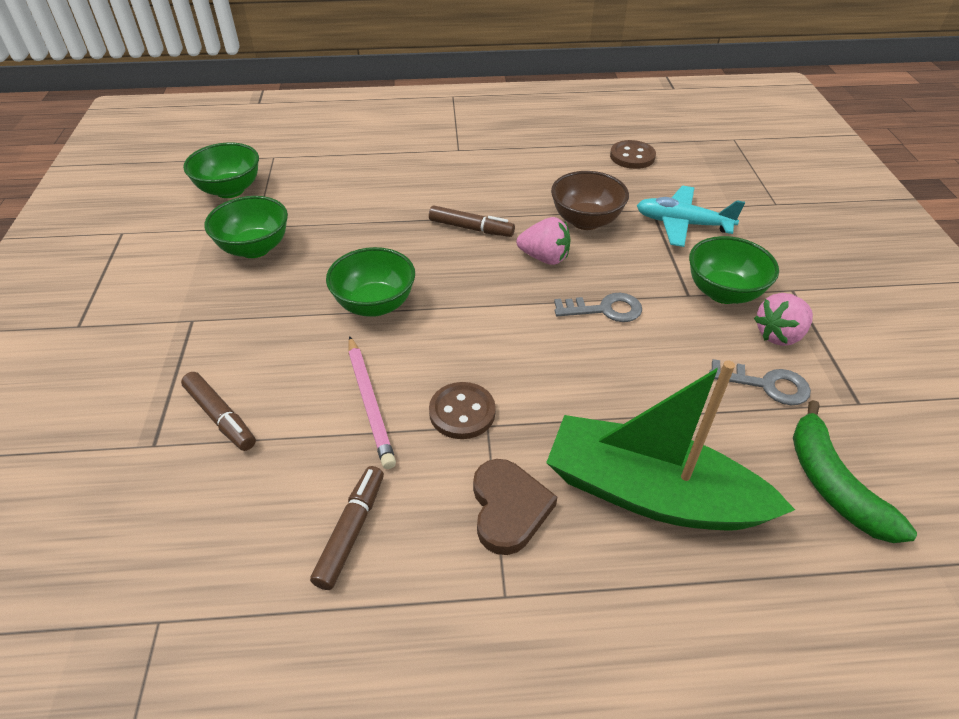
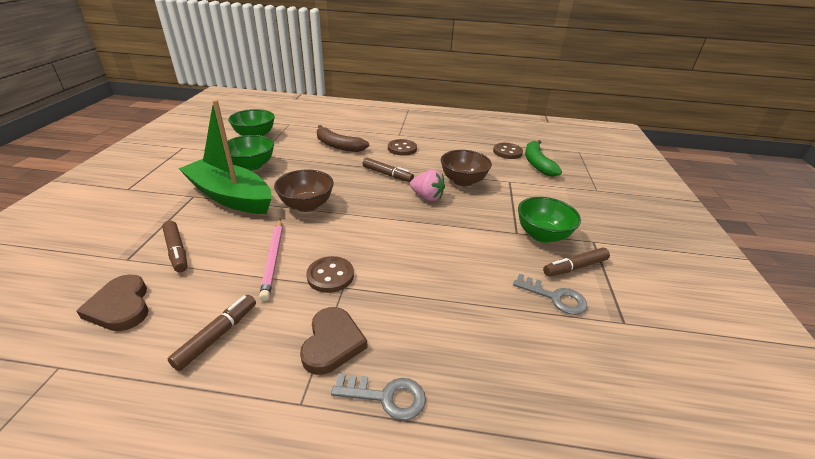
camera: 10 degrees right, 10 degrees down
(191, 519) = (121, 306): none -> brown heart
(372, 187) = (338, 145): none -> brown banana
(375, 304) = (306, 205): green bowl -> brown bowl
(474, 176) = (402, 148): none -> brown button
(605, 309) = (455, 232): grey key -> grey key (386, 397)
(651, 493) = (440, 354): green boat -> green boat (230, 196)
(682, 224) = (527, 192): turquoise plane -> none
(779, 335) = (574, 267): pink strawberry -> brown marker
(833, 484) = (586, 376): green banana -> green banana (537, 163)

